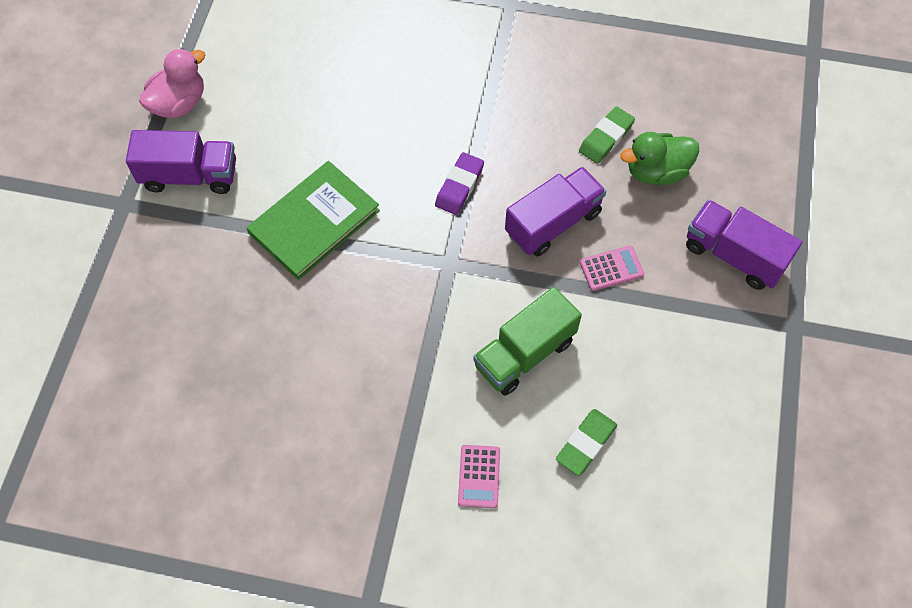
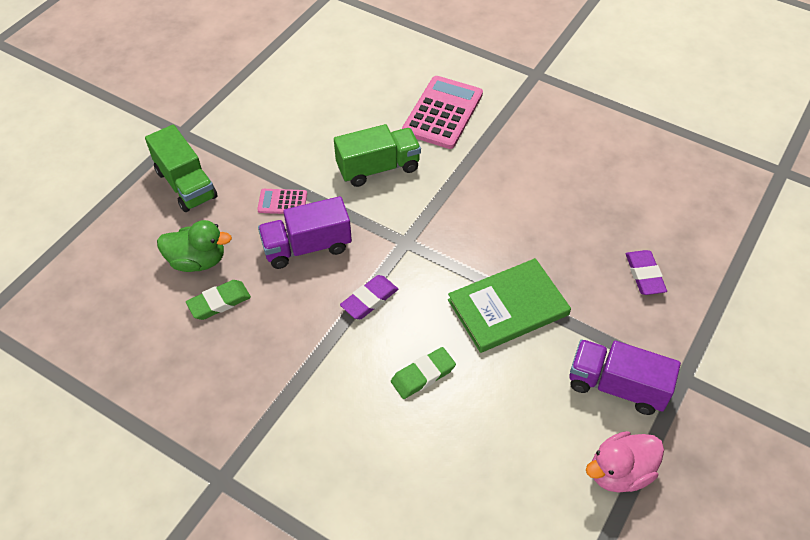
camera: 160 degrees left, 10 degrees down
(171, 307) = (644, 275): none -> purple eraser
(479, 476) = (442, 113): pink calculator -> pink calculator, size x2.03
(586, 443) = (364, 110): green eraser -> green eraser (423, 375)
(734, 255) = (186, 184): purple truck -> green truck

